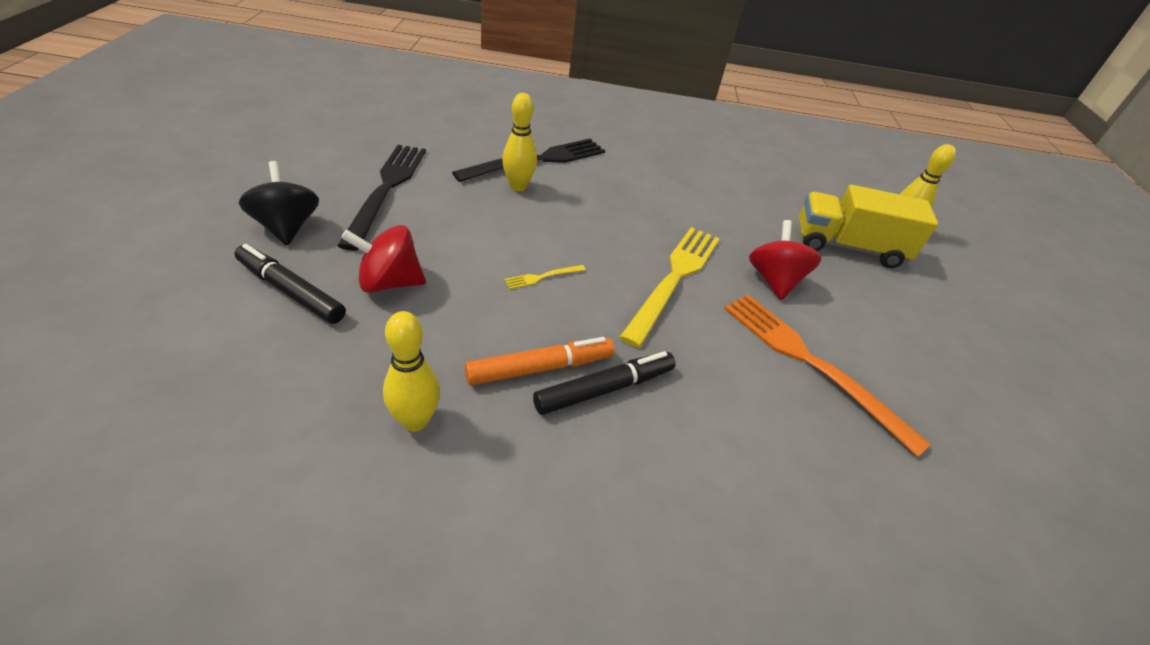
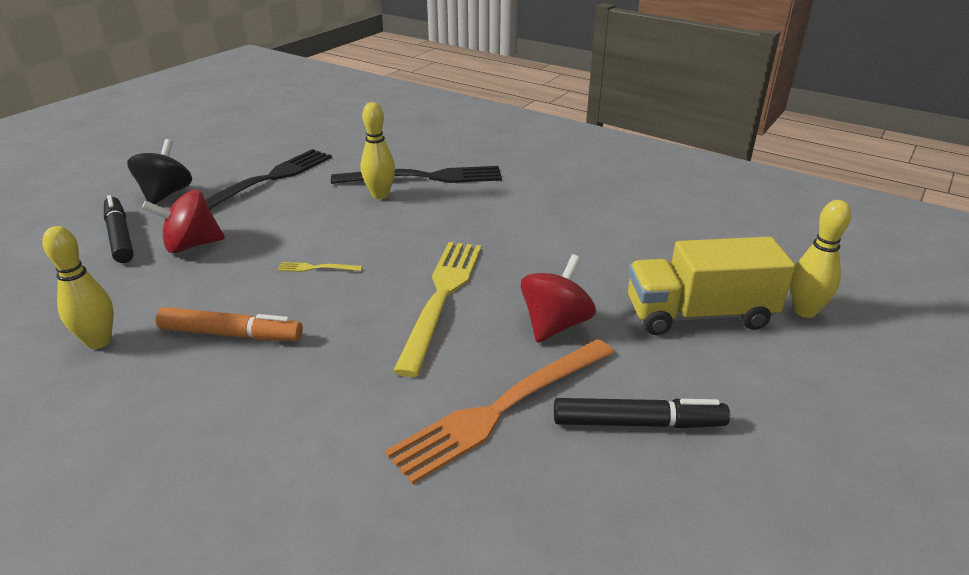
camera: 35 degrees right, 10 degrees down
(389, 282) = (191, 245): red spinning top -> red spinning top turned 45 degrees counterclockwise
(604, 389) = (265, 365): black marker -> black marker (638, 423)
(674, 279) = (442, 297): yellow fork -> yellow fork turned 45 degrees counterclockwise
(811, 363) = (502, 408): orange fork -> orange fork turned 120 degrees counterclockwise
(848, 247) = (699, 315): yellow truck -> yellow truck turned 45 degrees counterclockwise

